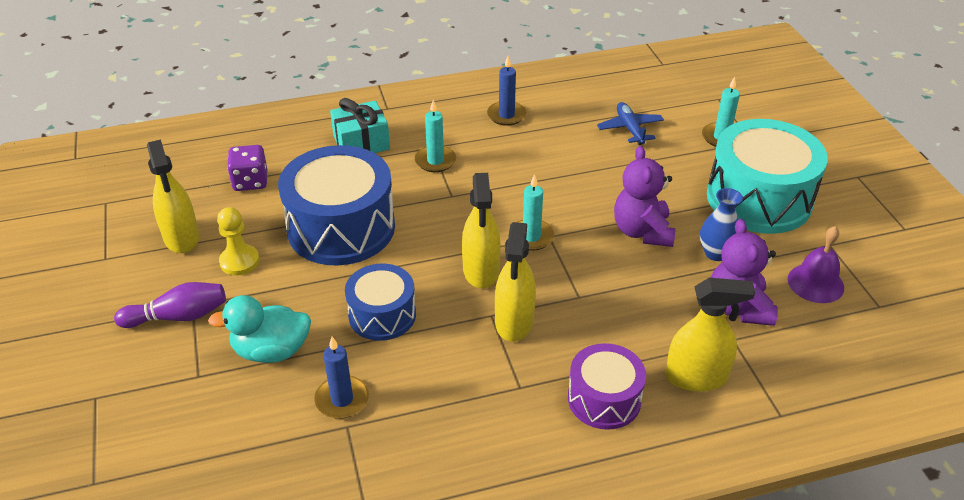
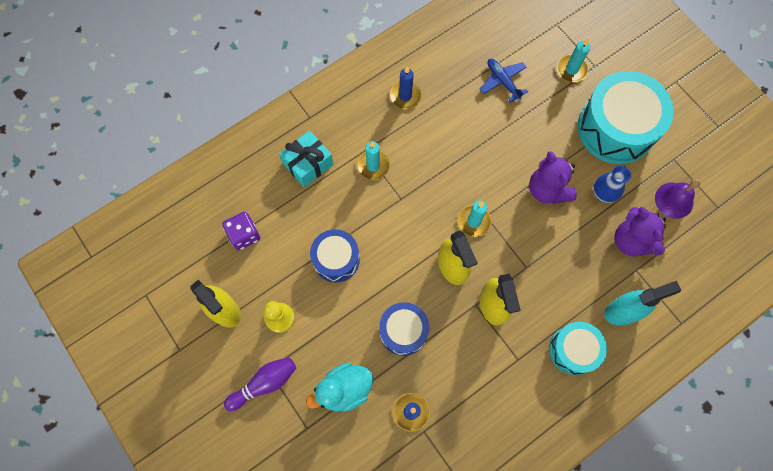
camera: 20 degrees left, 30 degrees up
(341, 228) = (336, 259): blue drum -> blue drum, size x0.57
(604, 399) = (573, 350): purple drum -> turquoise drum
(696, 377) = (623, 311): yellow spray bottle -> turquoise spray bottle

